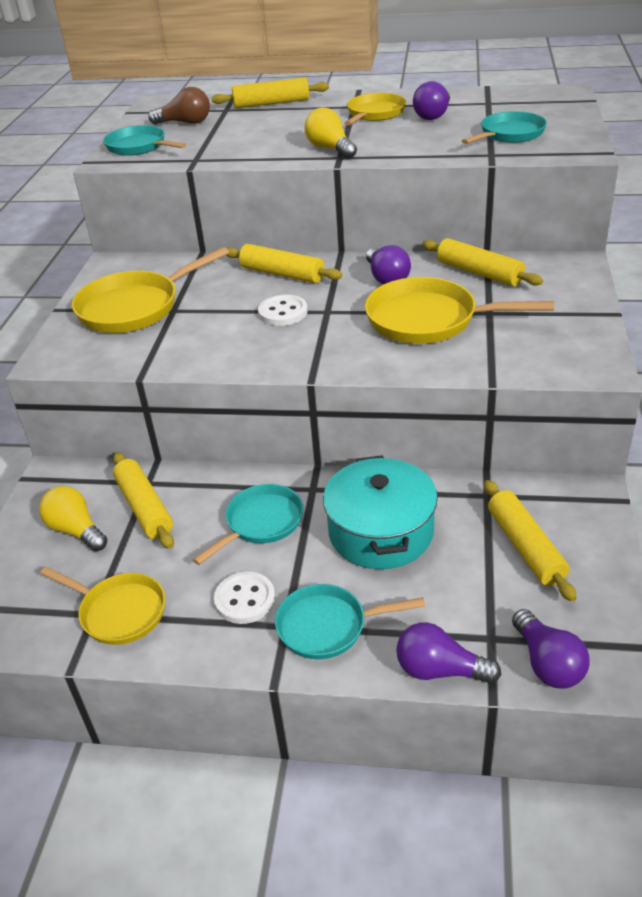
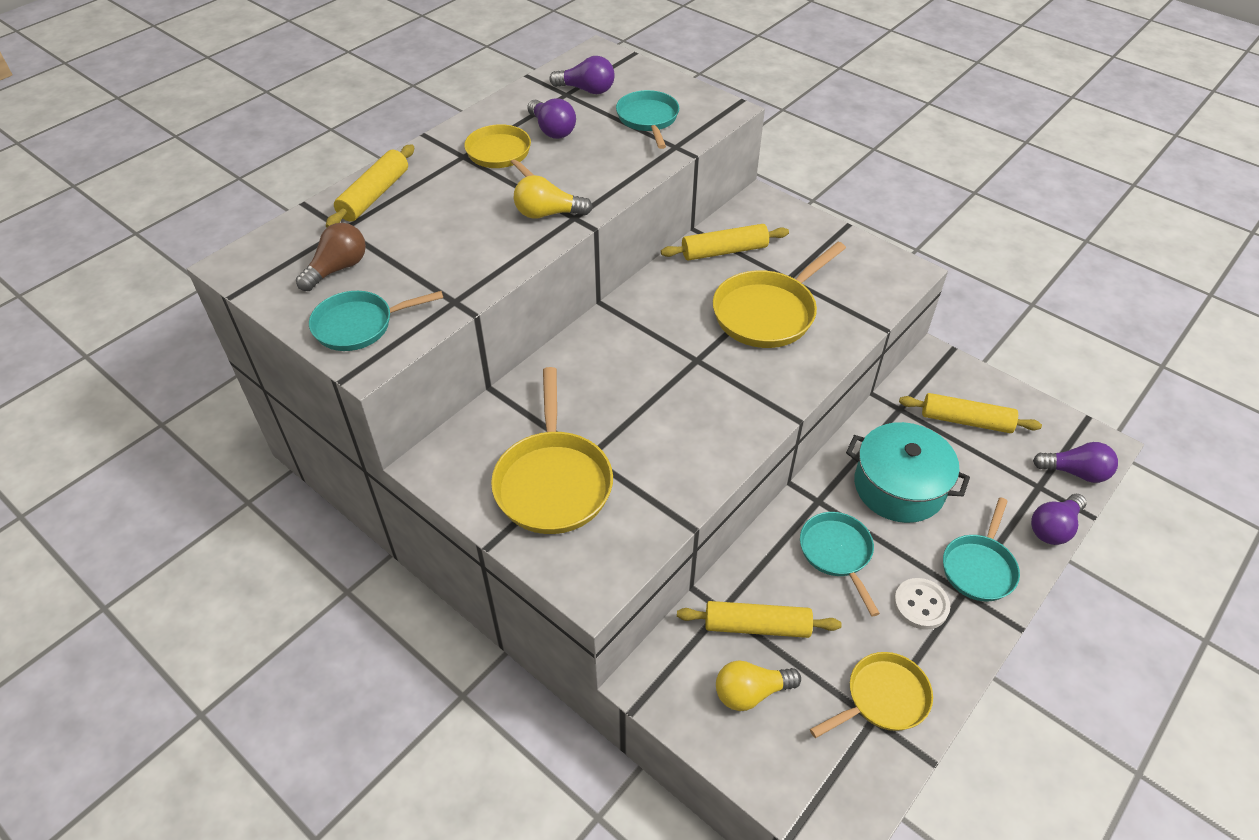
camera: 60 degrees left, 10 degrees up
(282, 274) = (600, 356): yellow rolling pin -> none
(283, 312) = (671, 386): white button -> none
(386, 278) = (678, 301): purple light bulb -> purple light bulb (587, 90)

